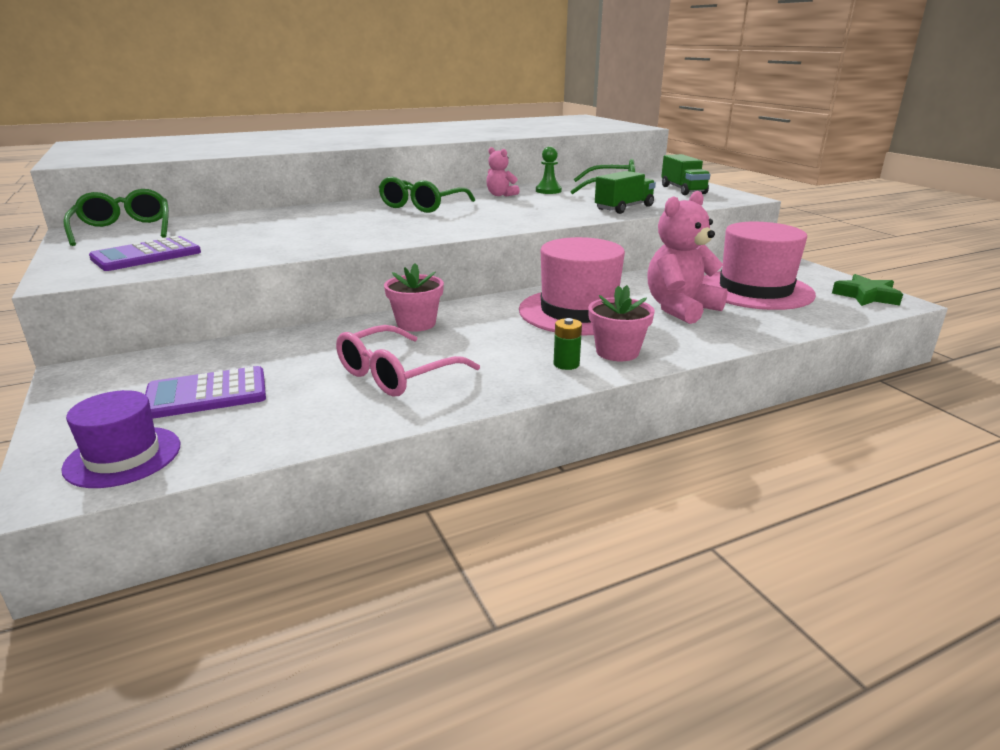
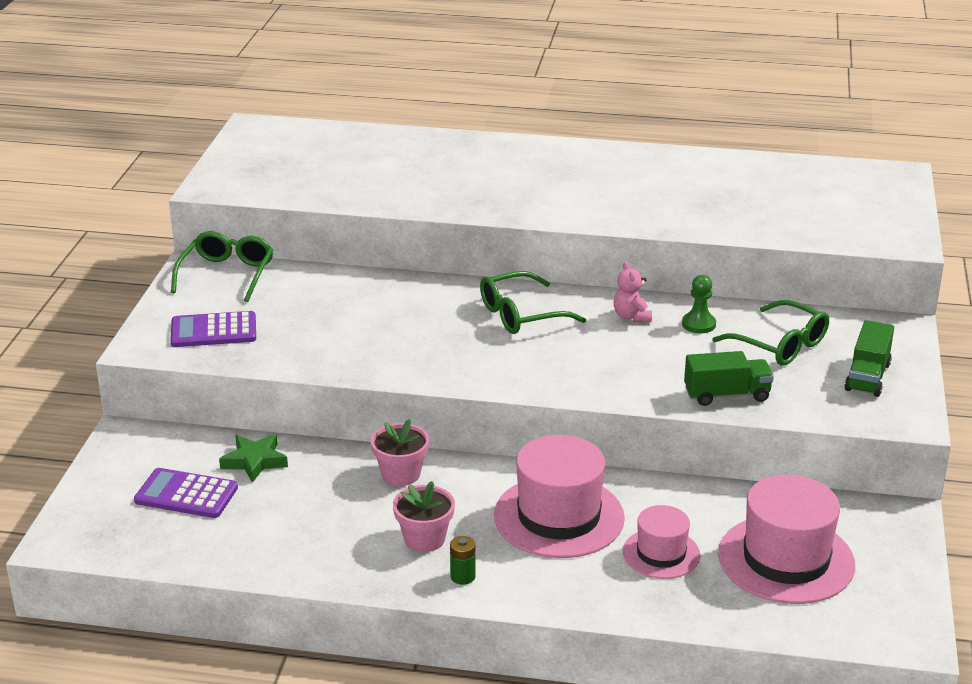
camera: 35 degrees right, 5 degrees up
(123, 456) = (103, 533): purple hat -> none
(396, 374) = (325, 530): pink glasses -> none
(617, 352) = (522, 582): pink flower pot -> pink flower pot (424, 539)
(680, 309) = (661, 553): pink teddy bear -> pink hat
(866, 296) = (895, 620): green star -> green star (254, 461)

